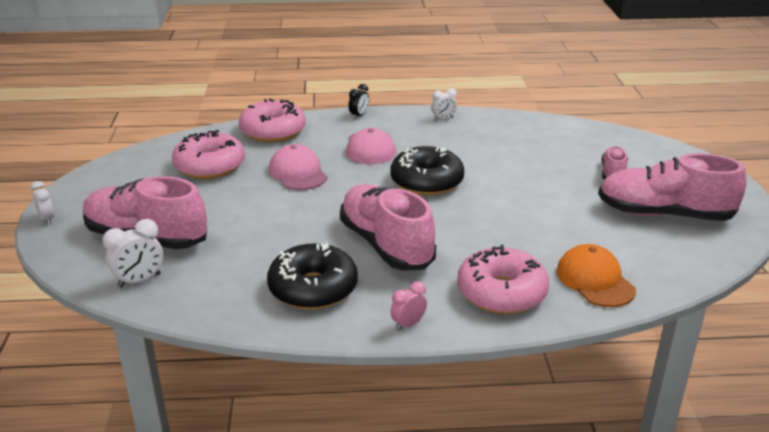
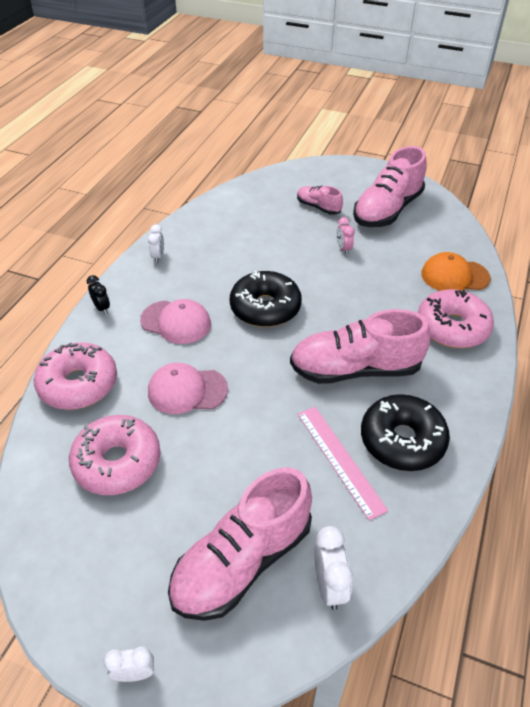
camera: 65 degrees left, 15 degrees up
(269, 259) = (340, 460): none -> pink ruler
(408, 324) = (475, 395): pink clock -> pink clock (343, 249)

